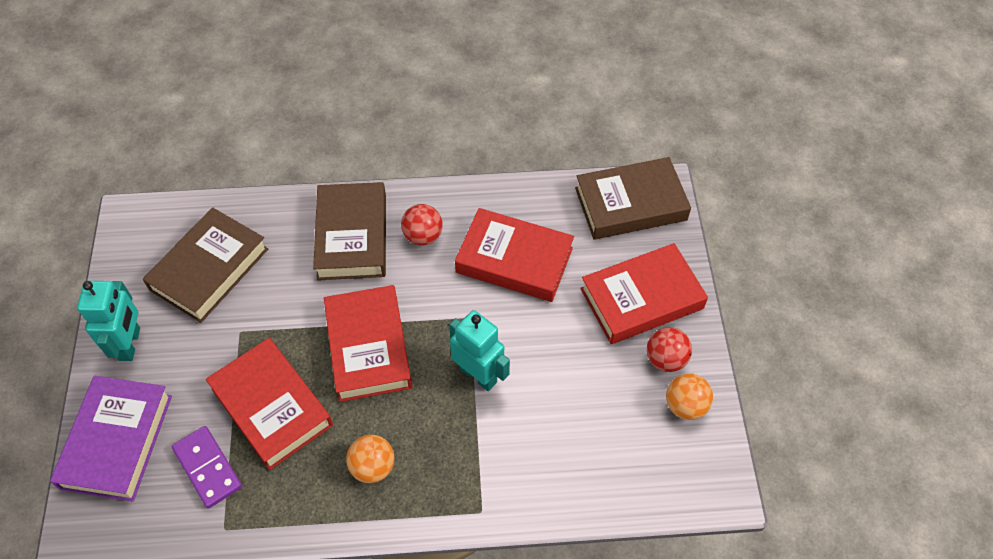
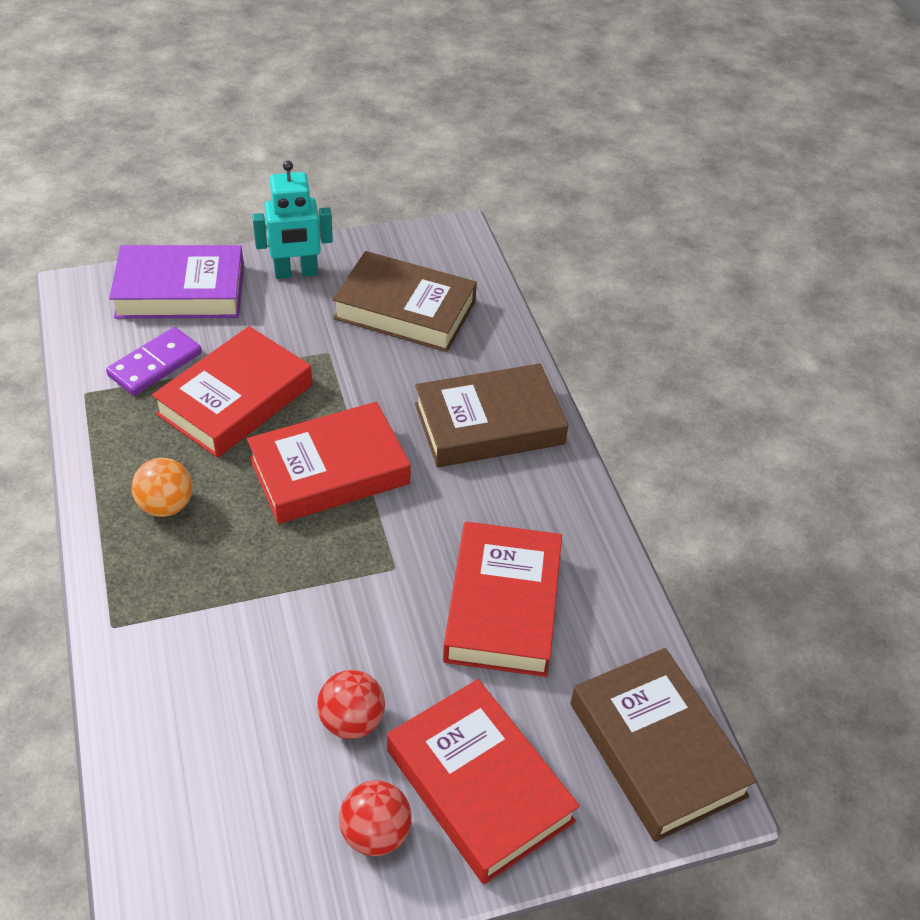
camera: 75 degrees right, 10 degrees down
(423, 236) = (511, 495): red ball -> red ball (351, 721)
(478, 375) = (308, 592): turquoise robot -> none
(685, 405) = (297, 871): orange ball -> none

